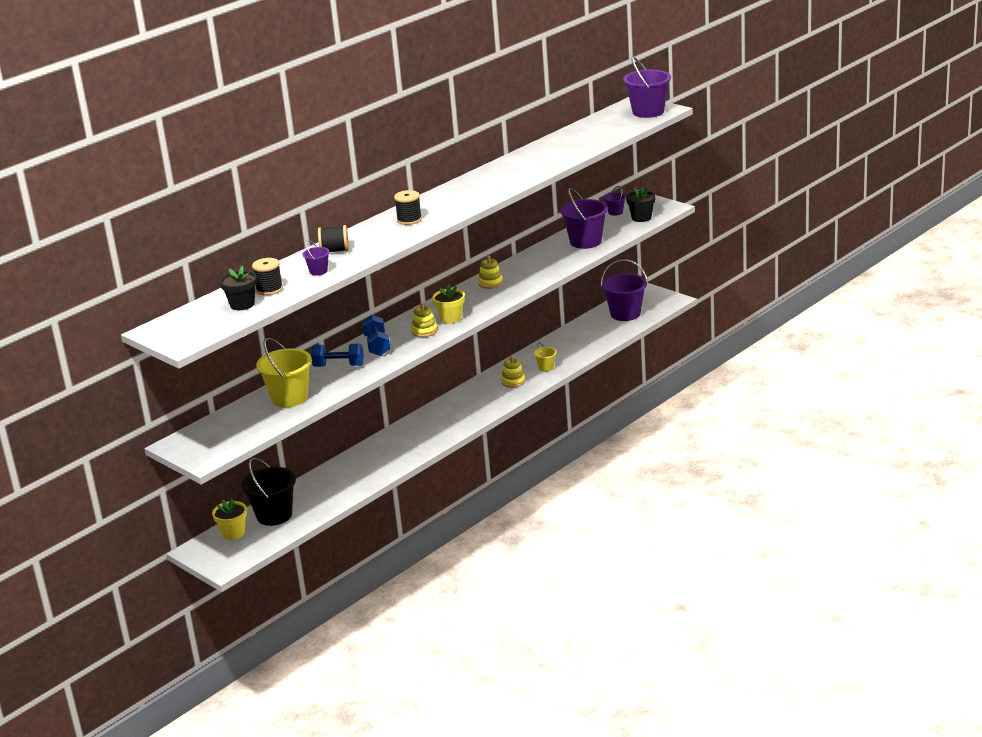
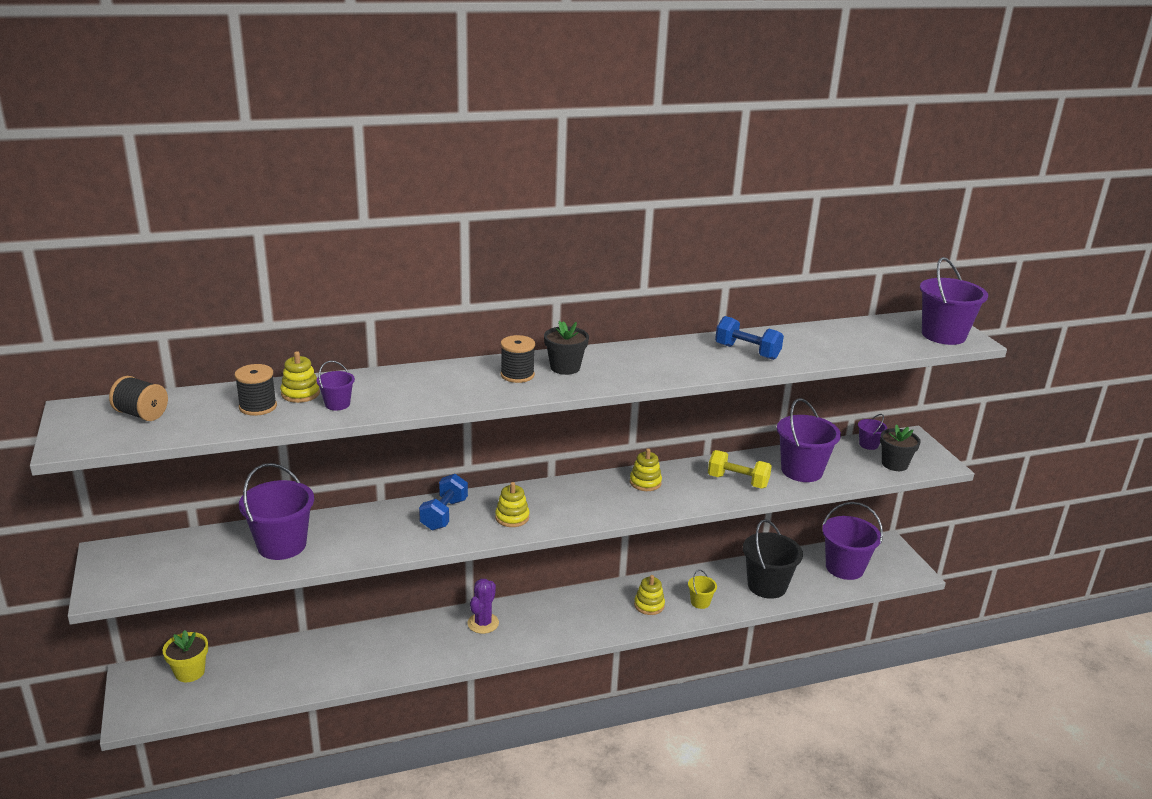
camera: 25 degrees right, 0 degrees up
(242, 304) = (203, 415): black flower pot -> black flower pot (565, 367)
(274, 515) = (249, 669): black bucket -> black bucket (767, 586)
(285, 274) = (300, 393): none -> yellow stacking toy
(289, 398) = (282, 545): yellow bucket -> purple bucket
(335, 251) = (390, 384): black spool -> black spool (141, 414)
(339, 366) = (377, 524): blue dumbbell -> blue dumbbell (747, 352)
(409, 433) = (483, 623): none -> purple cactus
(450, 318) = (556, 512): yellow flower pot -> none
(550, 261) = (737, 481): none -> yellow dumbbell

